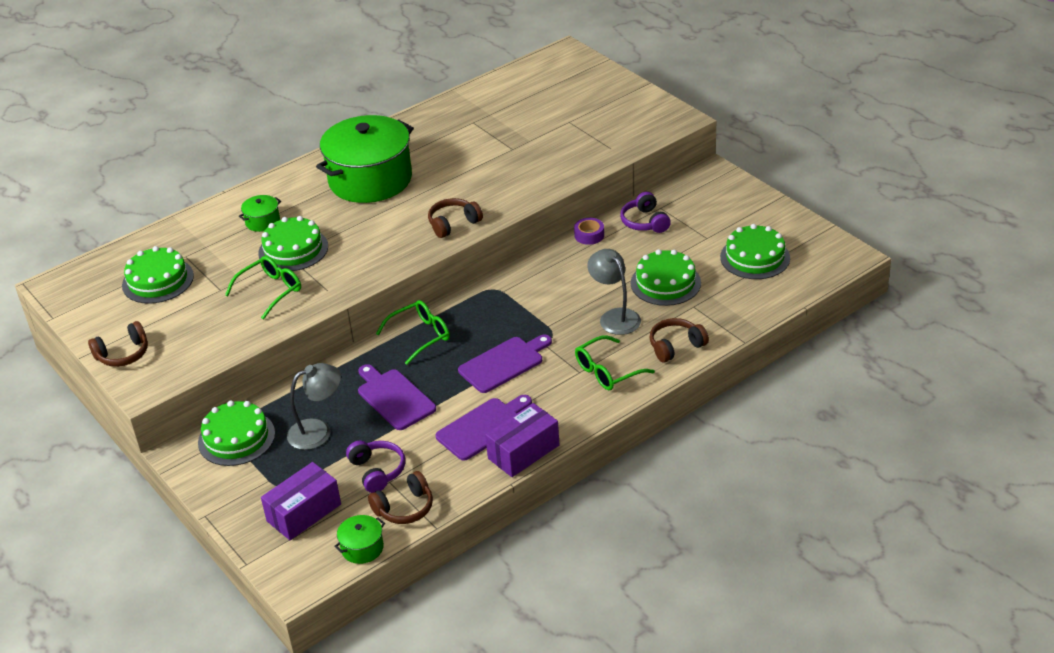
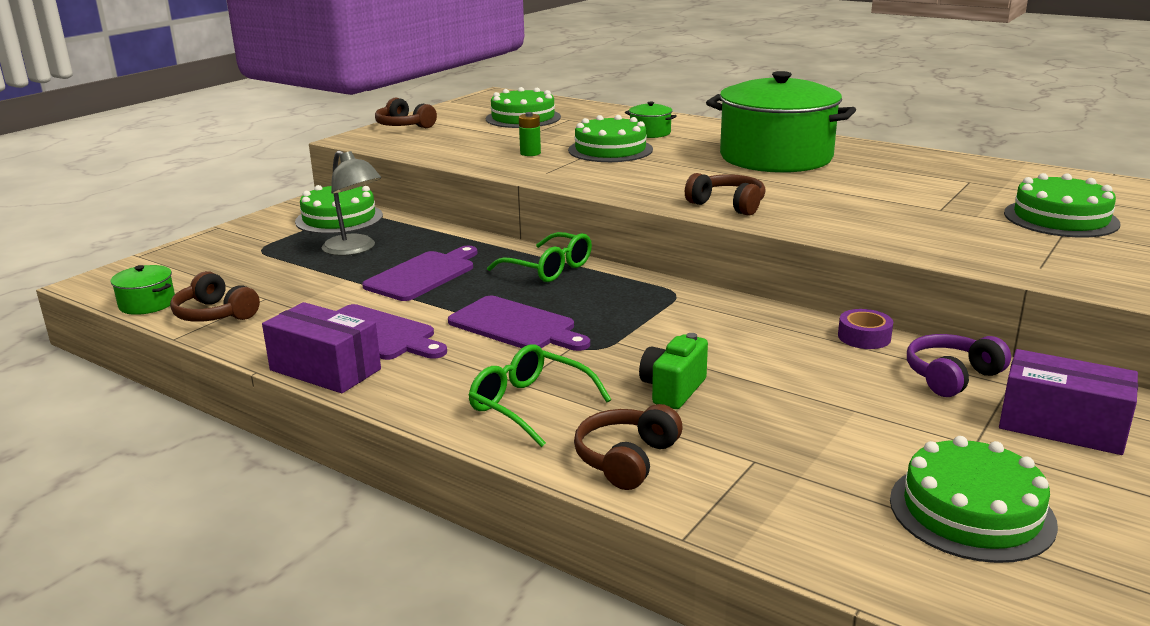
camera: 70 degrees right, 15 degrees down
(271, 291) = (530, 153): green glasses -> green battery
(304, 513) = (215, 266): purple box -> purple box (1061, 426)
(377, 471) = (284, 289): purple headphones -> none
(615, 317) = (673, 390): grey lamp -> green camera
(665, 283) = (799, 422): green cake -> green cake (1060, 218)
(676, 346) = (627, 459): brown headphones -> brown headphones turned 105 degrees counterclockwise

